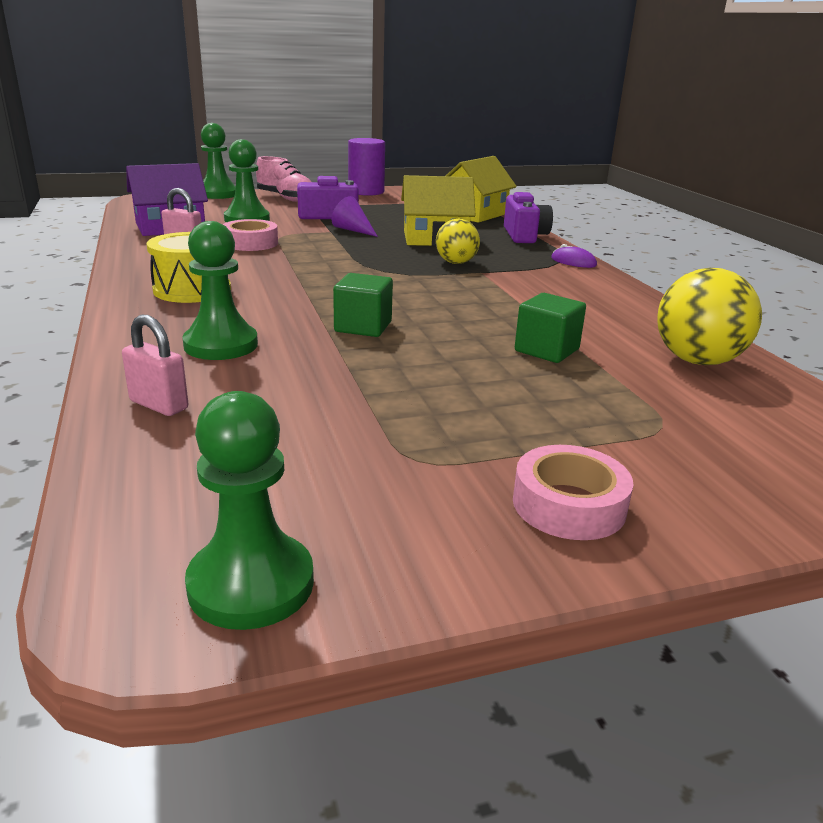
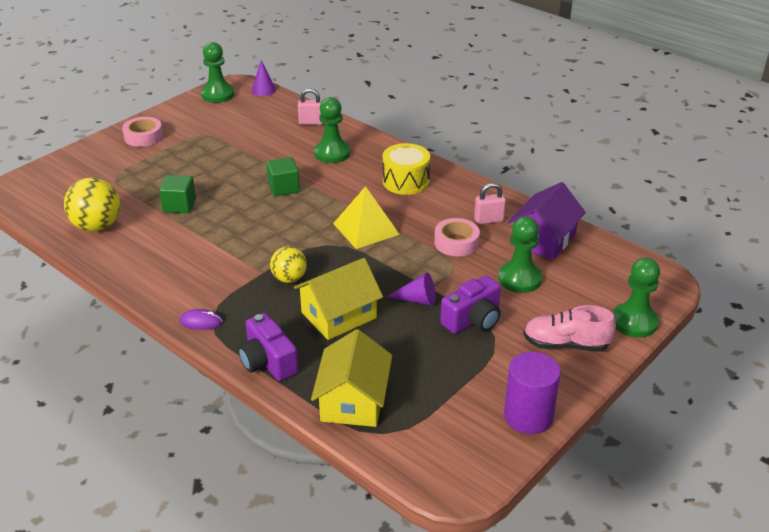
camera: 150 degrees right, 10 degrees up
(105, 544) = (263, 90): none -> purple cone
(320, 270) = (366, 228): none -> yellow pyramid

